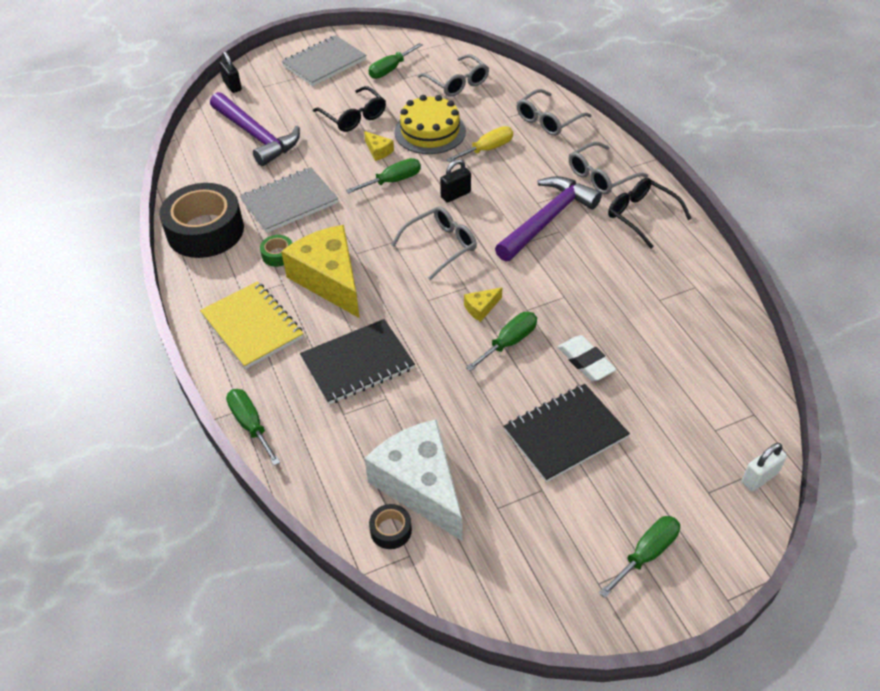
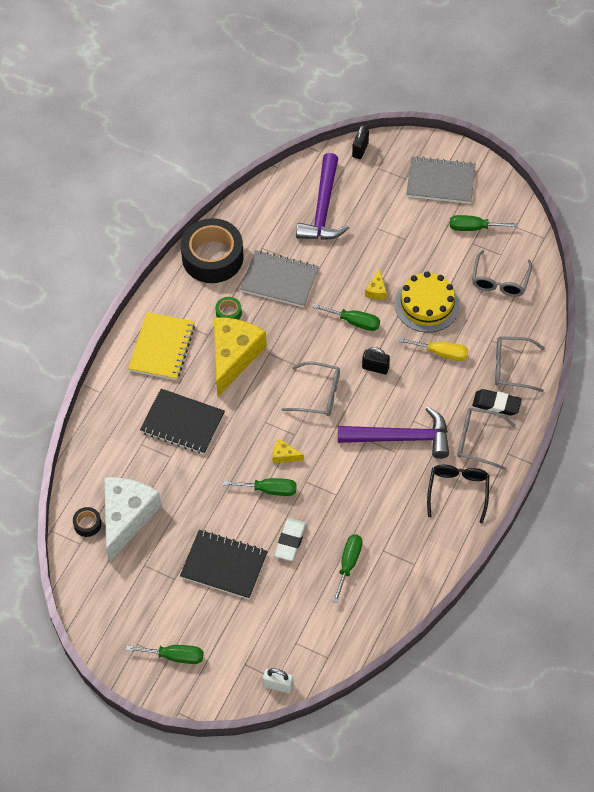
camera: 50 degrees right, 10 degrees up
(250, 425) = (95, 405): green screwdriver -> green screwdriver (348, 564)
(354, 117) = (398, 248): black glasses -> none
(574, 147) = (496, 404): none -> black eraser

